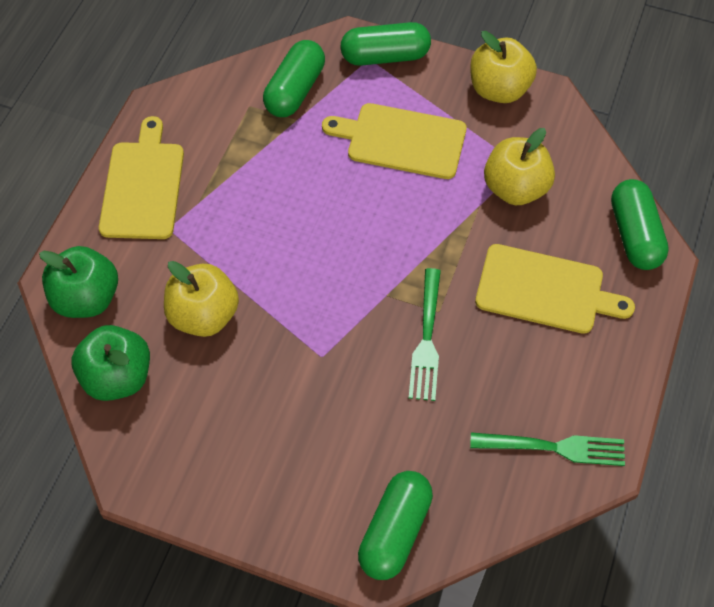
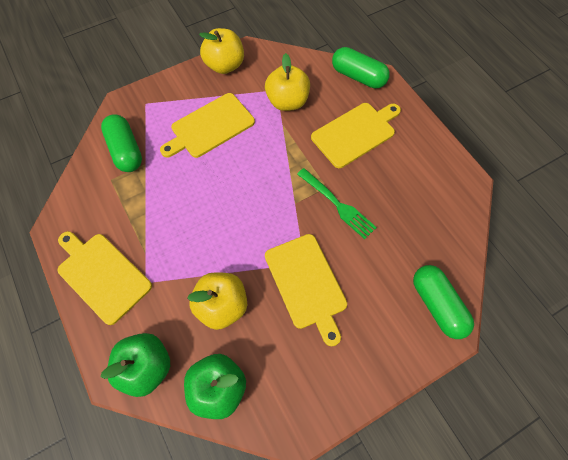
camera: 50 degrees left, 5 degrees up
(299, 377) = (306, 284): none -> yellow cutting board
(385, 56) = (152, 95): green capsule -> none
(554, 447) = (444, 195): green fork -> none

